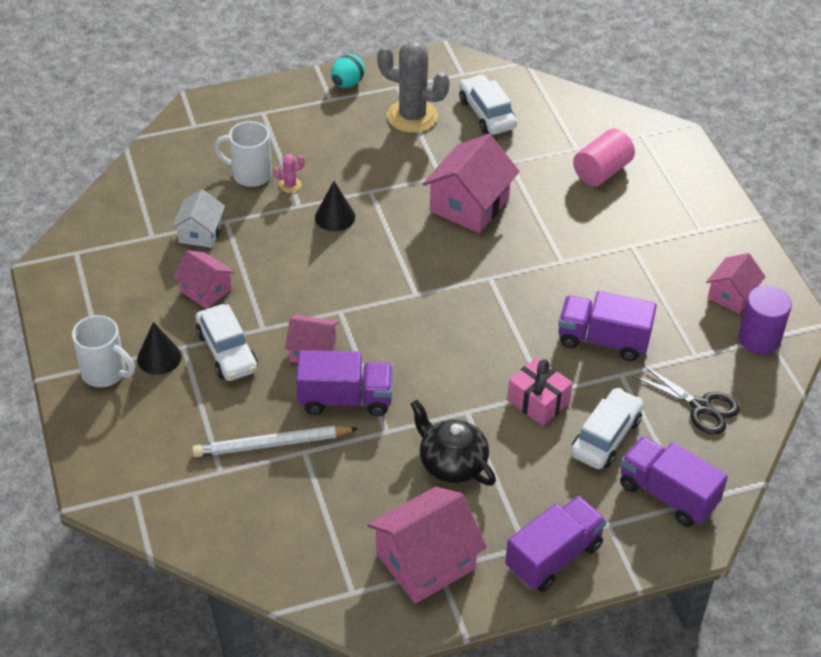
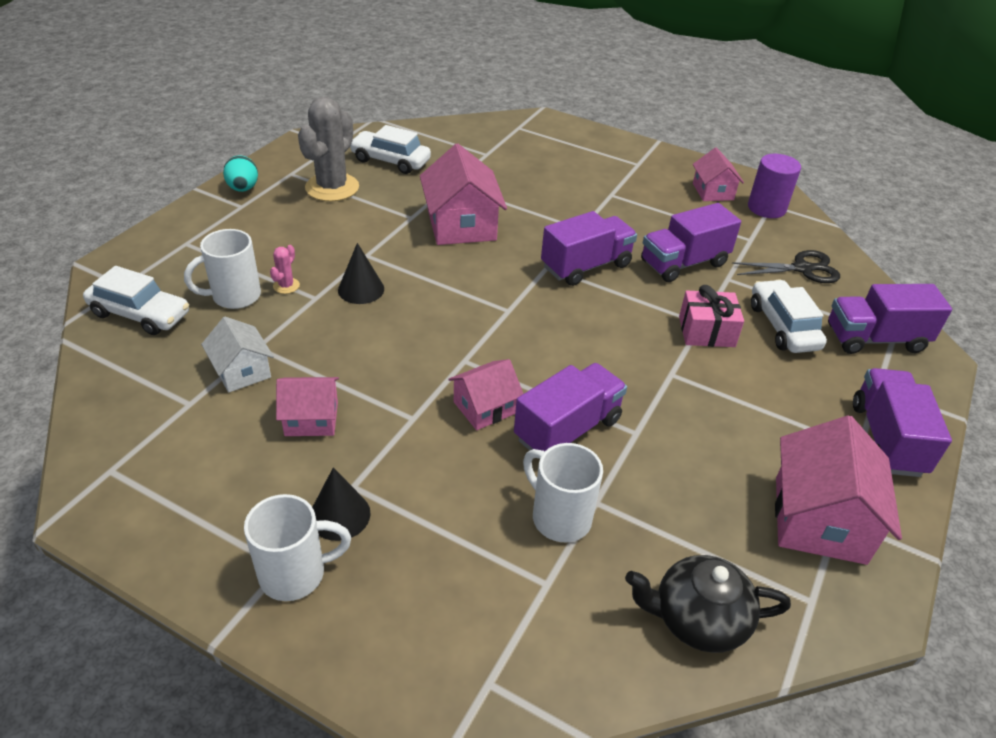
camera: 45 degrees left, 5 degrees down
(227, 351) = (404, 461): white car -> white car (140, 314)
(272, 444) = (559, 517): white pencil -> white mug
(412, 116) = (332, 187): grey cactus -> grey cactus turned 45 degrees counterclockwise
(451, 463) = (719, 421): black teapot -> black teapot (697, 619)
(519, 295) = (586, 266): none -> purple truck
(601, 171) = (525, 160): pink cylinder -> none

